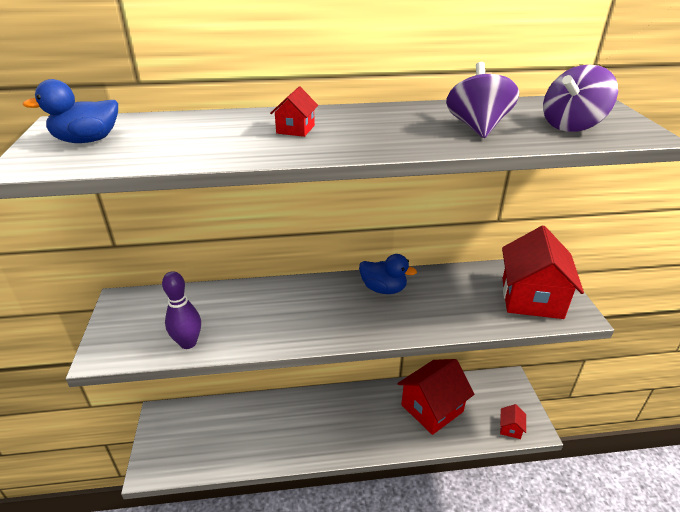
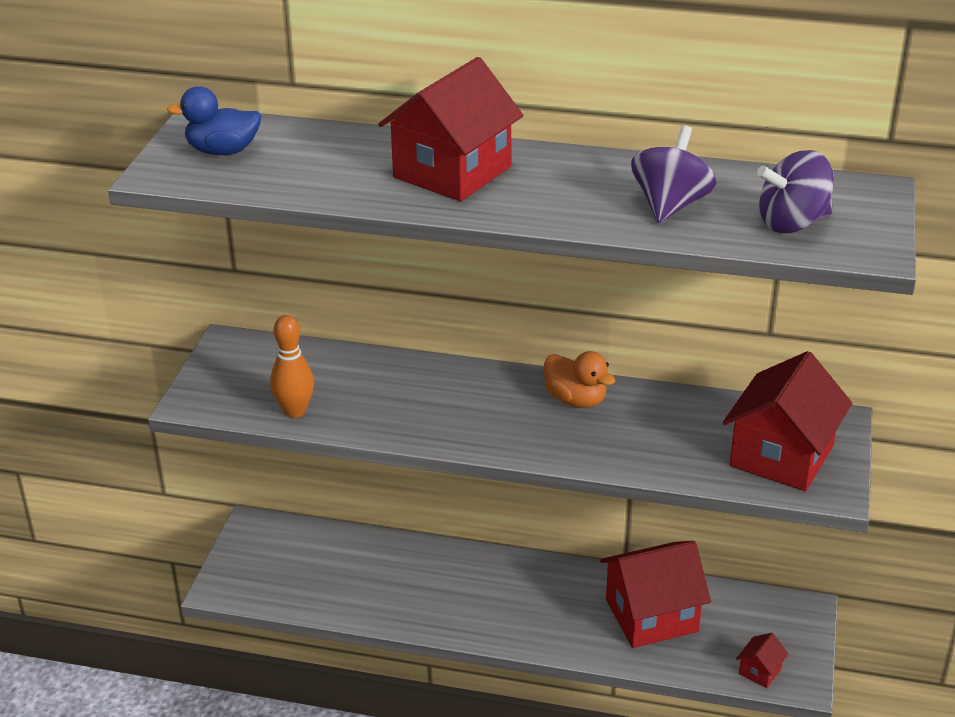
camera: 20 degrees right, 0 degrees up
(188, 343) = (295, 411): purple bowling pin -> orange bowling pin
(295, 129) = (452, 172): red house -> red house, size x2.33
(383, 289) = (576, 400): blue duck -> orange duck

